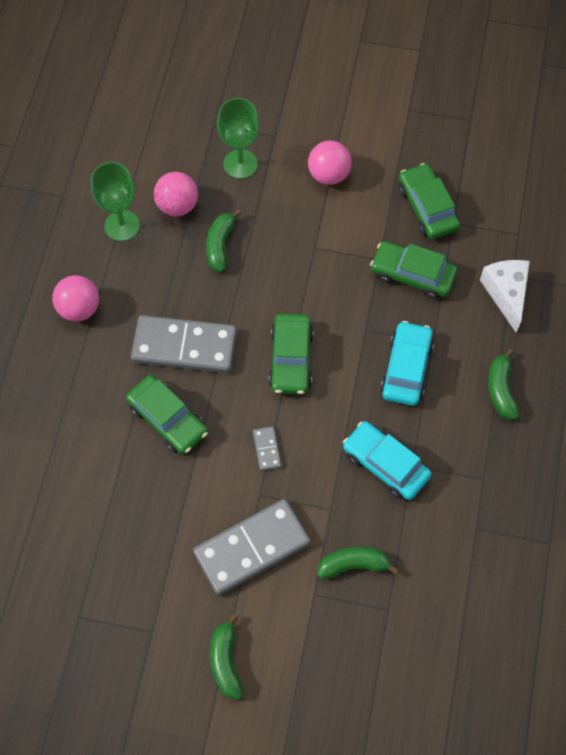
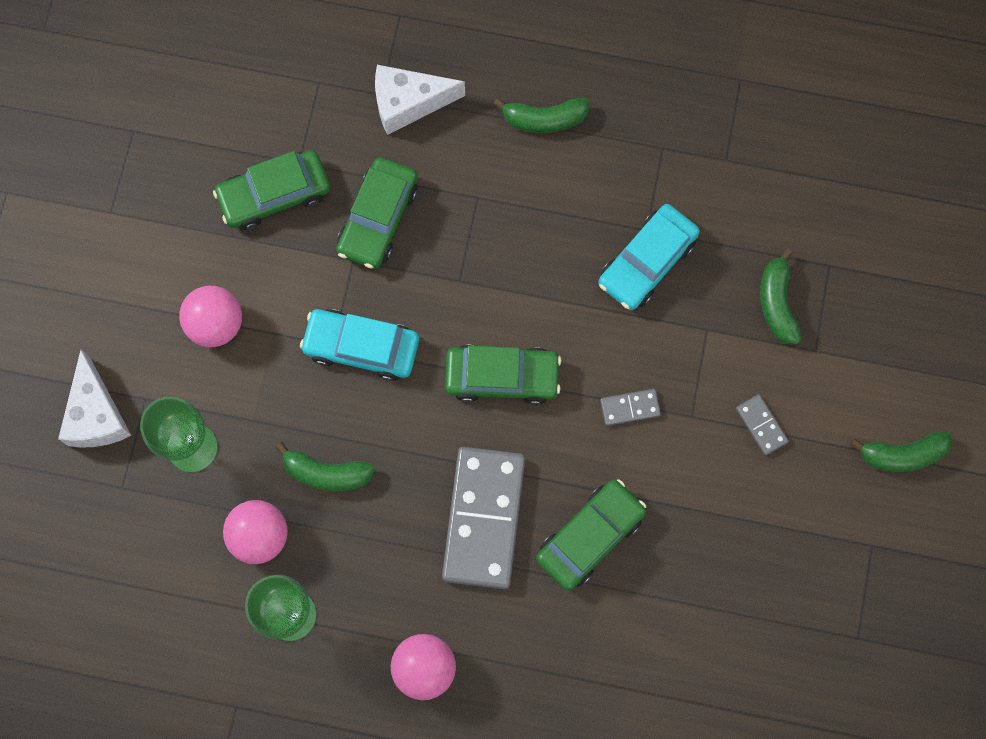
camera: 90 degrees left, 10 degrees up
(252, 548) = (761, 425): grey domino -> grey domino, size x0.42
(264, 108) = (96, 414): none -> white cheese
(406, 368) = (515, 231): turquoise car -> turquoise car (361, 347)

